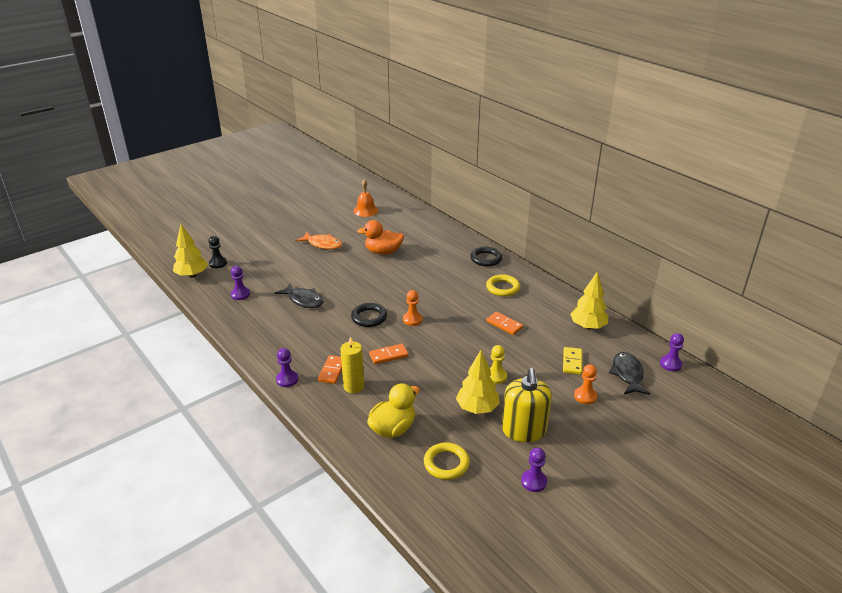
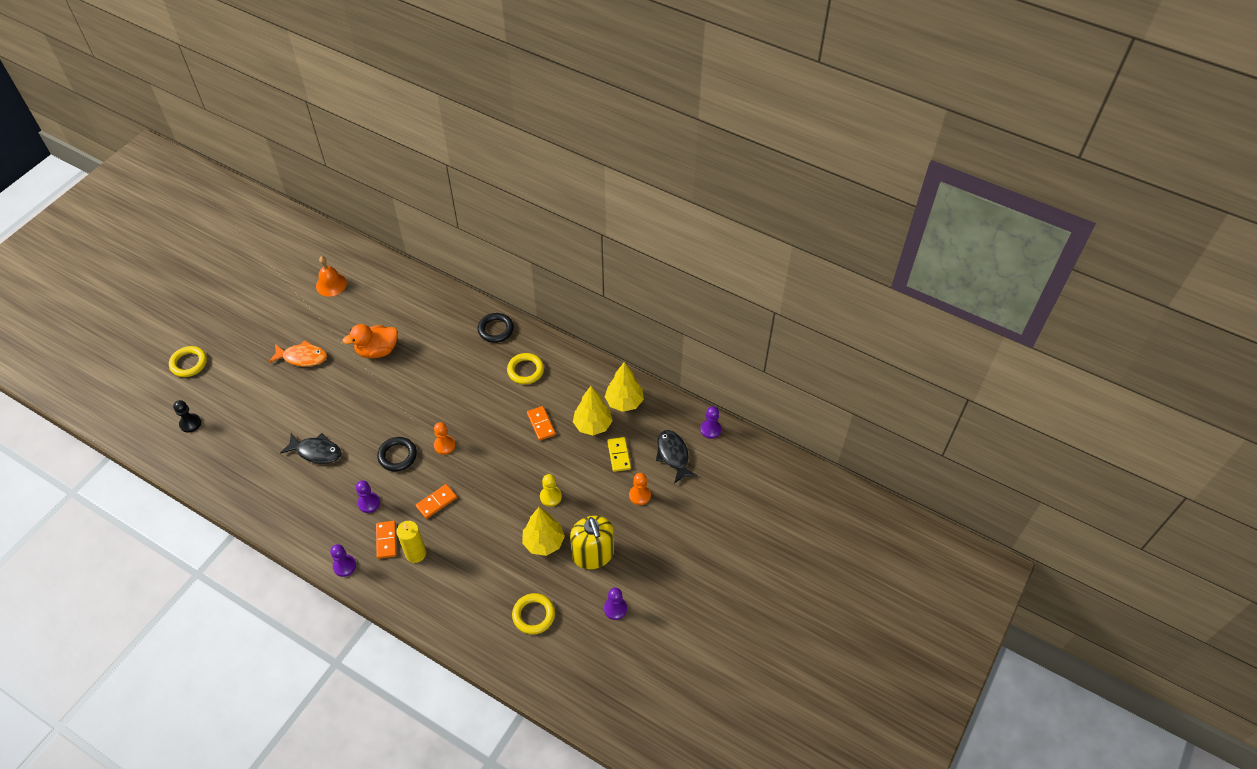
camera: 20 degrees left, 20 degrees up
(192, 275) = (168, 451): yellow tree -> yellow tree (592, 425)
(238, 231) = (189, 363): none -> yellow ring
(240, 294) = (240, 464): purple pawn -> purple pawn (369, 503)
(393, 429) = (472, 592): yellow duck -> none
(504, 325) = (541, 424): orange domino -> orange domino turned 45 degrees clockwise

